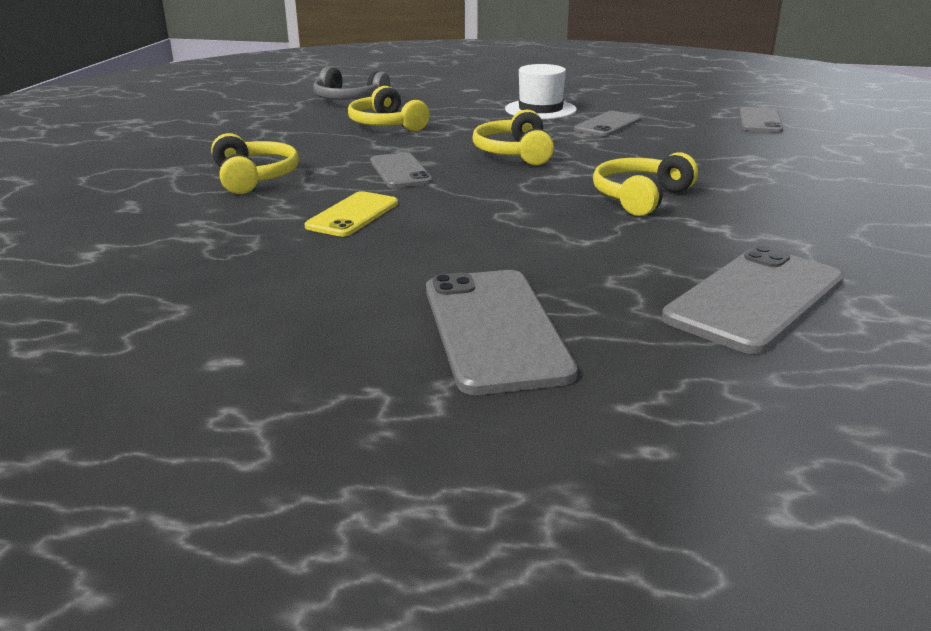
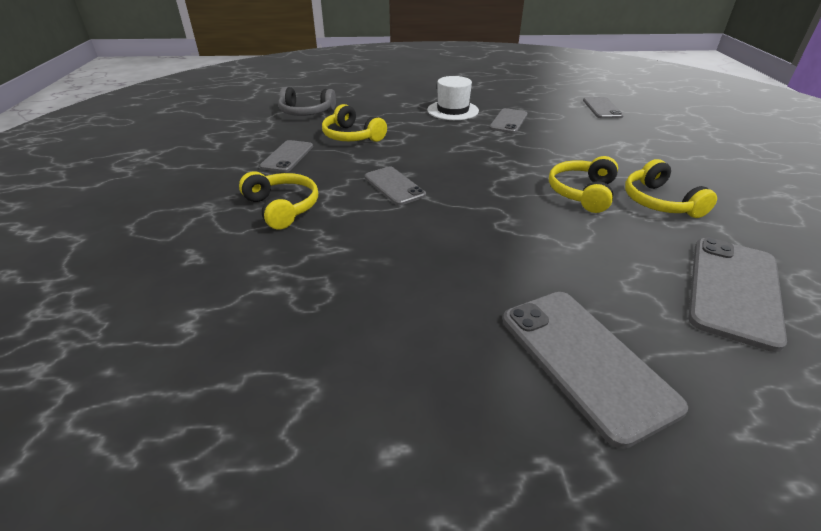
camera: 15 degrees left, 10 degrees up
(294, 136) = (287, 156): none -> grey phone
(352, 215) = (388, 241): yellow phone -> none
(514, 153) = (464, 156): yellow headphones -> yellow headphones (659, 202)

